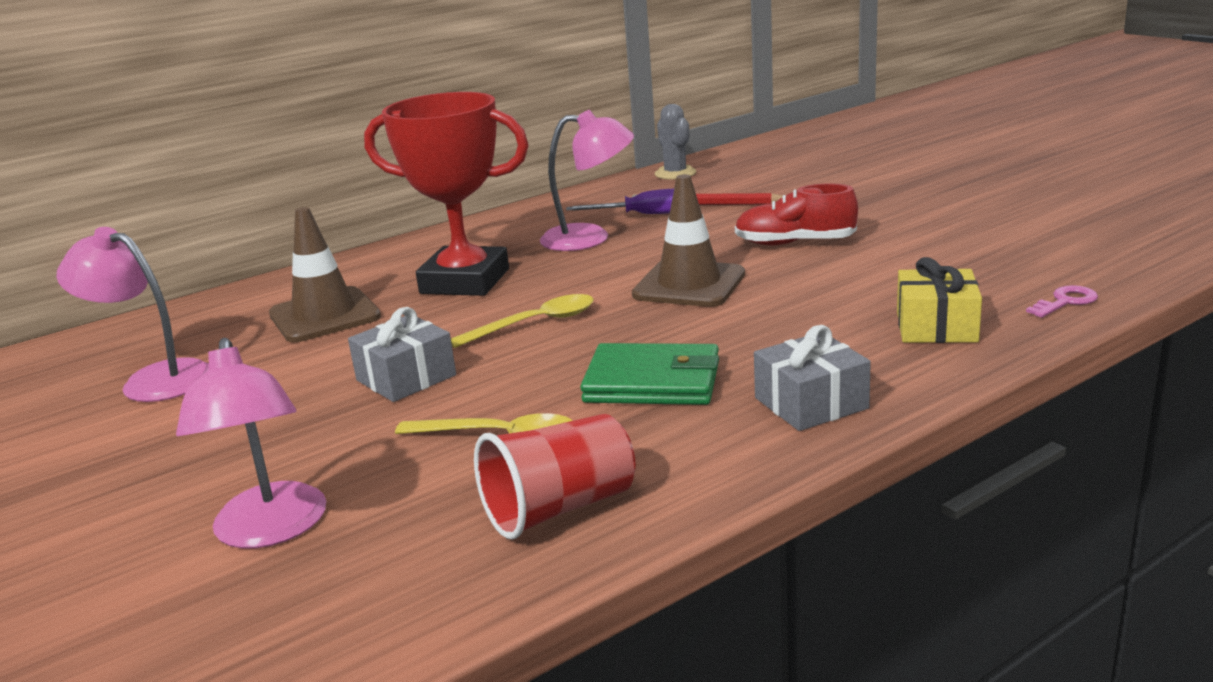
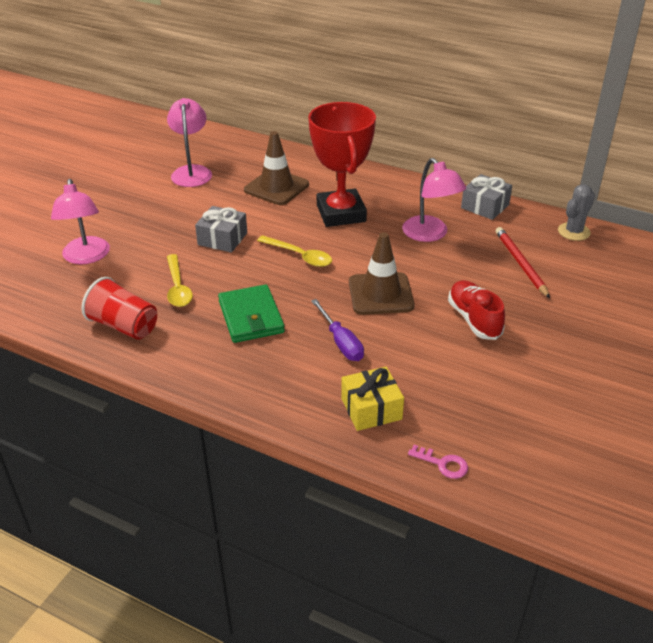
camera: 60 degrees right, 15 degrees up
(270, 530) = (86, 257): pink lamp -> pink lamp turned 60 degrees counterclockwise
(643, 215) = (483, 243): purple screwdriver -> purple screwdriver (341, 342)
(811, 403) = (250, 378): grey gift -> grey gift (485, 206)

